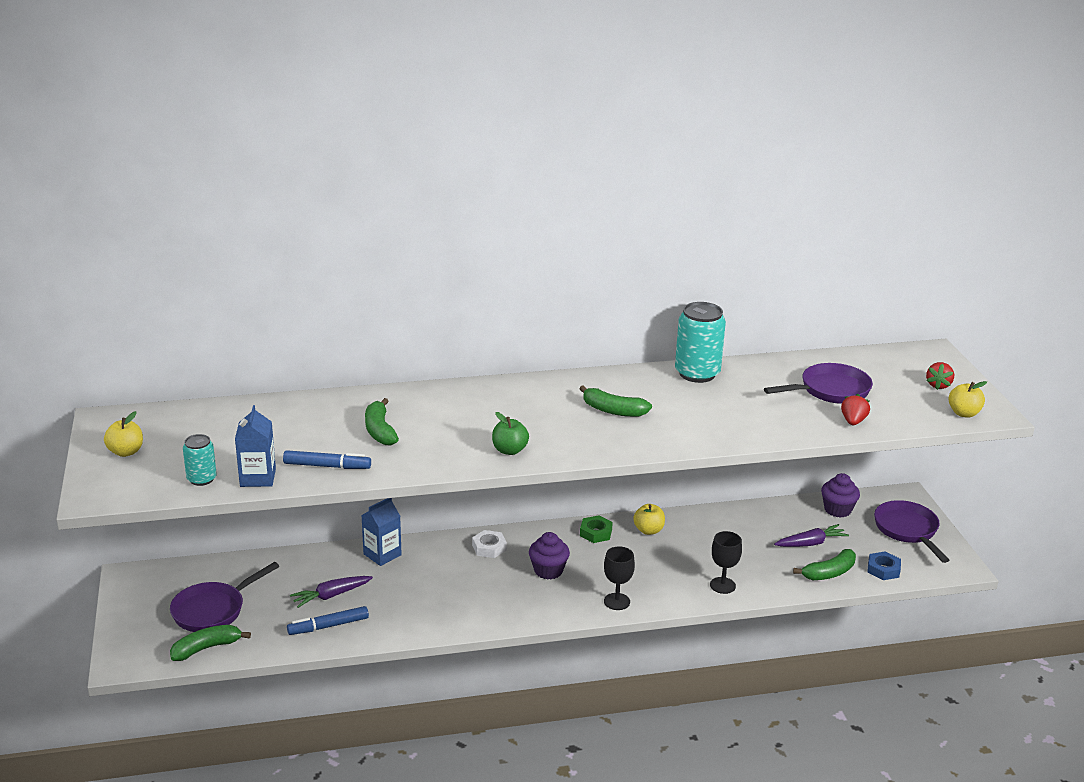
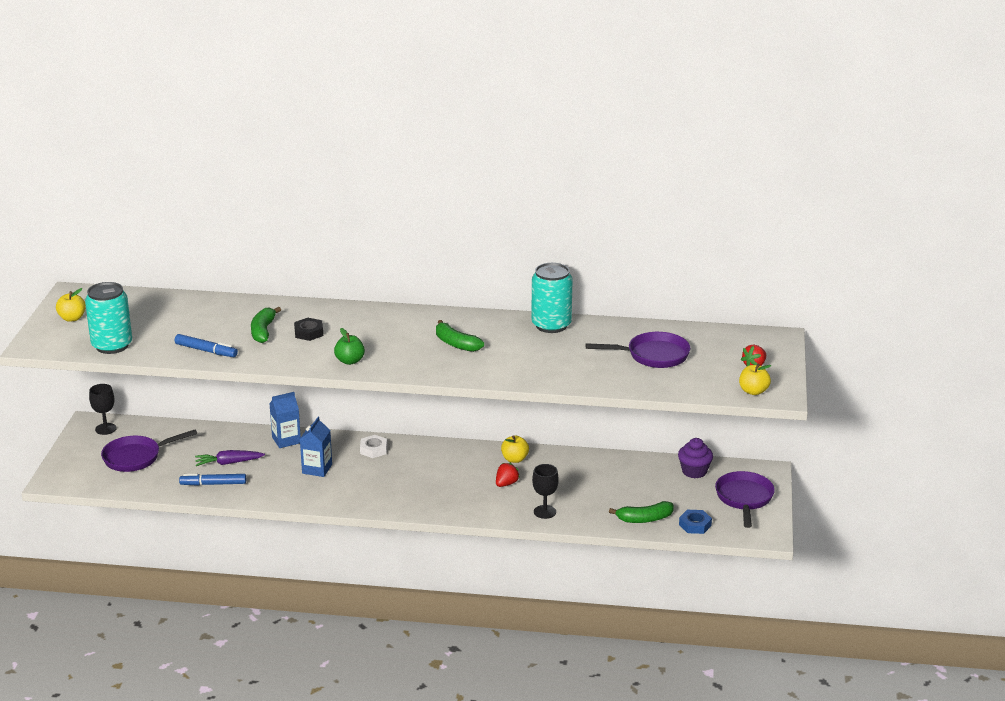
camera: 20 degrees right, 0 degrees up
(201, 479) = (112, 346): turquoise can -> turquoise can, size x1.80
(206, 648) = (117, 482): green banana -> none
(258, 478) = (151, 351): blue carton -> blue carton (317, 469)
(435, 424) = (309, 333): none -> black nut
(548, 570) = (409, 475): purple cupcake -> none
(595, 533) = (469, 453): green nut -> none
(617, 601) = (448, 508): black goblet -> black goblet (105, 429)
(810, 543) = (647, 493): purple carrot -> none
(853, 421) = (649, 383): red strawberry -> red strawberry (506, 484)

